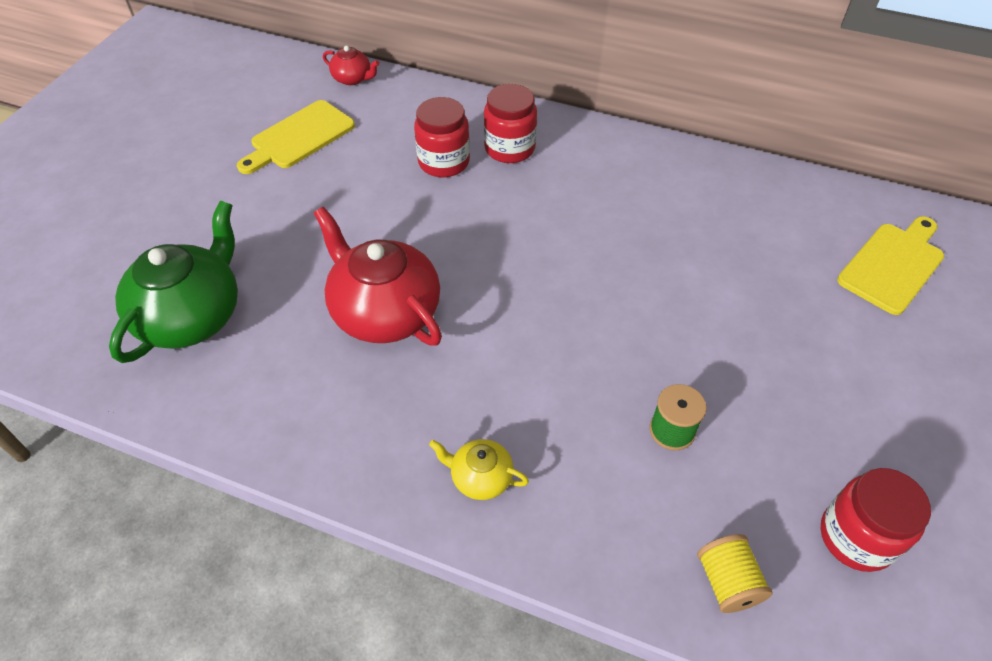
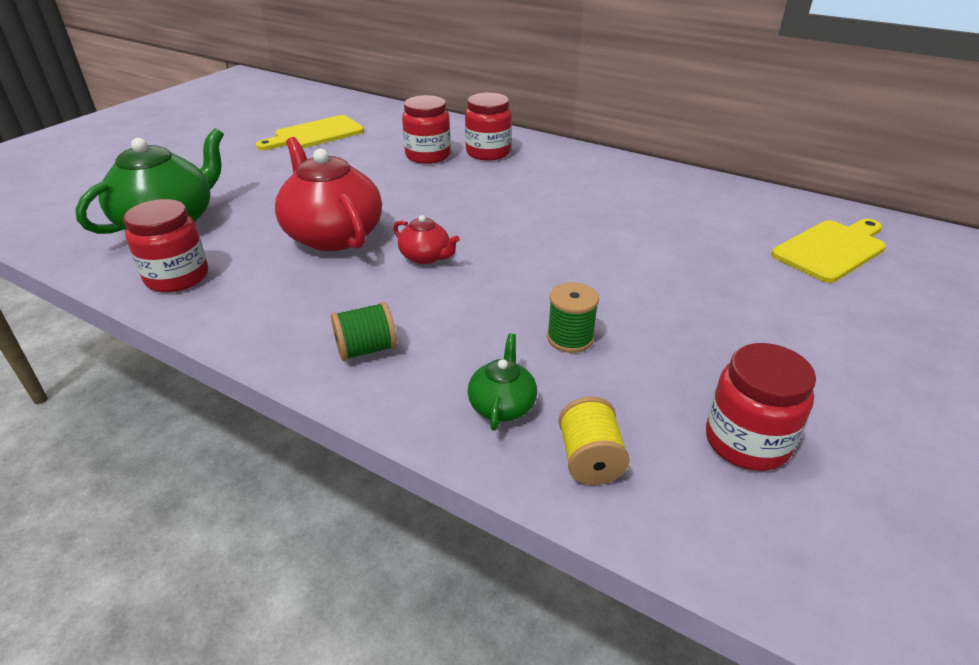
camera: 10 degrees right, 15 degrees down
(241, 403) = (177, 277): none -> red jar
(352, 79) = (375, 108): red teapot -> red teapot (425, 257)
(480, 477) = (366, 349): yellow teapot -> green spool
(632, 530) = (502, 405): none -> green teapot

